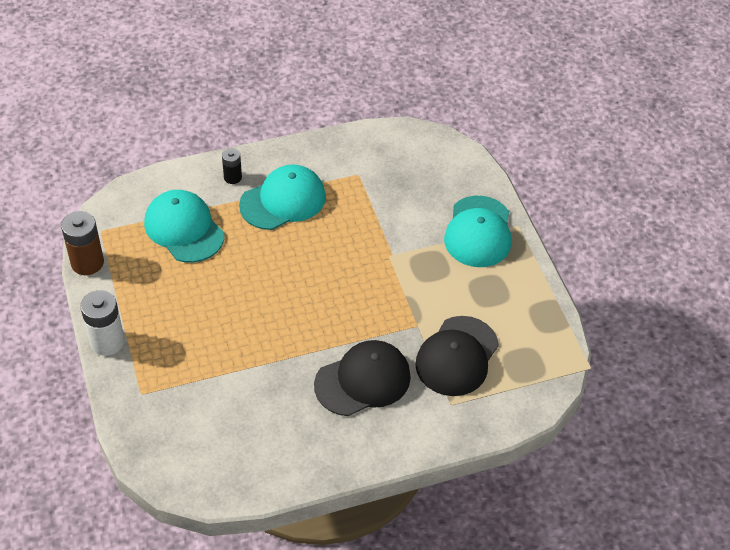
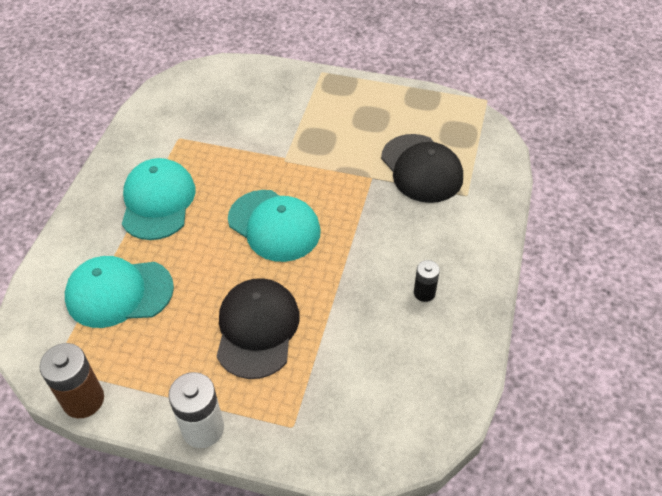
camera: 55 degrees left, 0 degrees up
(233, 177) = (94, 225): black battery -> black battery (424, 293)
(363, 380) = (402, 241): black cap -> black cap (257, 329)
(478, 232) = (308, 96): turquoise cap -> turquoise cap (274, 225)

